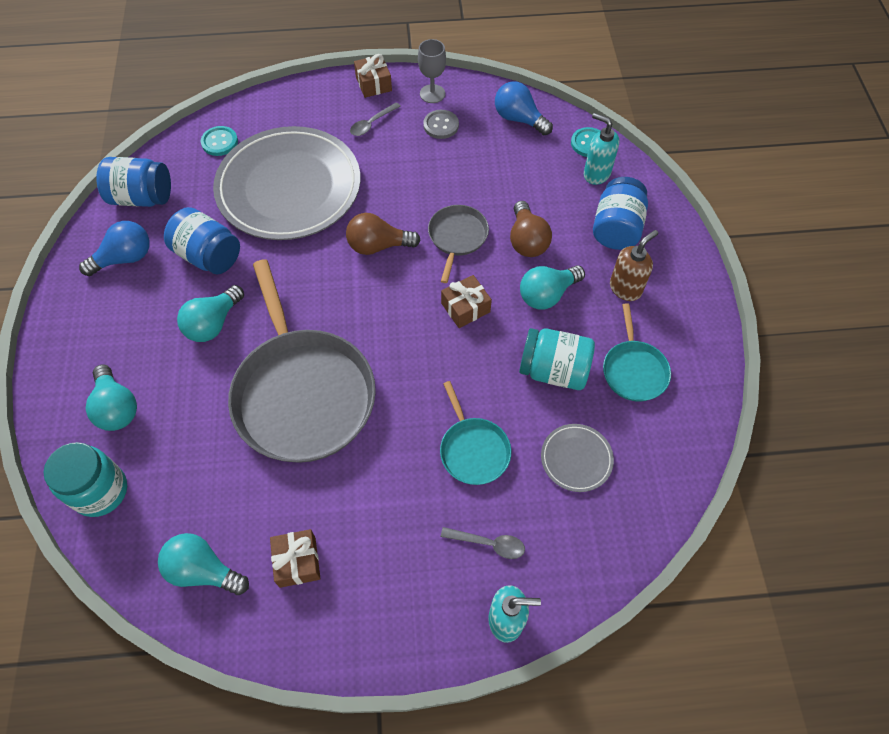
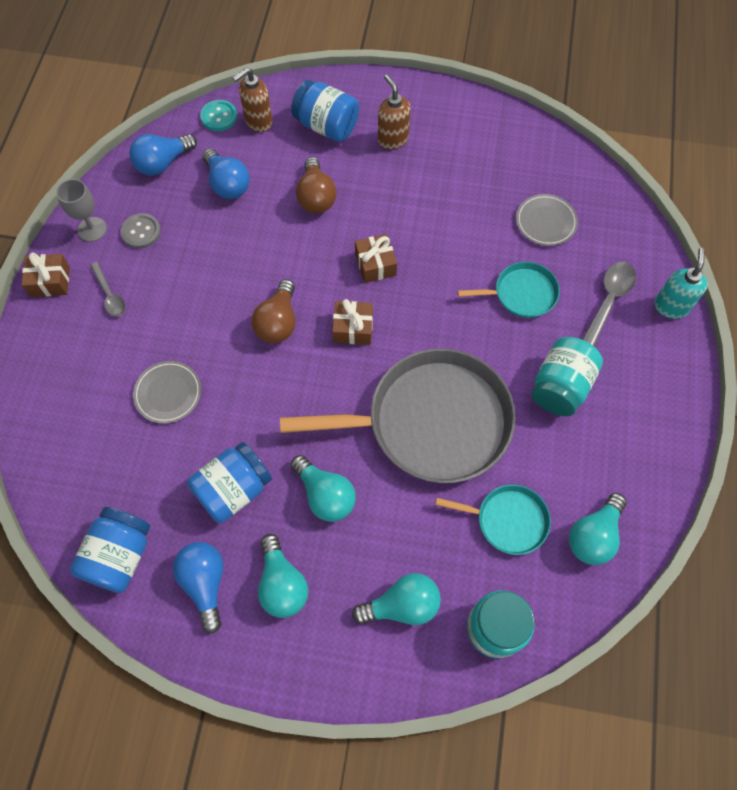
camera: 75 degrees left, 5 degrees up
(219, 142) = (68, 457): turquoise button -> none
(289, 187) = (168, 393): grey plate -> grey plate, size x0.41
(297, 561) = (598, 453): brown gift -> brown gift (353, 328)
(457, 237) = (292, 252): grey pan -> none
(488, 543) = (607, 303): grey spoon -> grey spoon, size x1.56
(514, 170) = (227, 184): none -> blue light bulb
(527, 240) = (316, 197): brown light bulb -> brown light bulb turned 75 degrees clockwise
(547, 295) = (381, 197): turquoise light bulb -> turquoise light bulb (282, 584)
(553, 370) = (460, 214): turquoise jar -> turquoise jar (560, 387)
(596, 174) = (258, 122): turquoise soap dispenser -> brown soap dispenser
(634, 370) = (474, 158): turquoise pan -> turquoise pan (507, 520)

